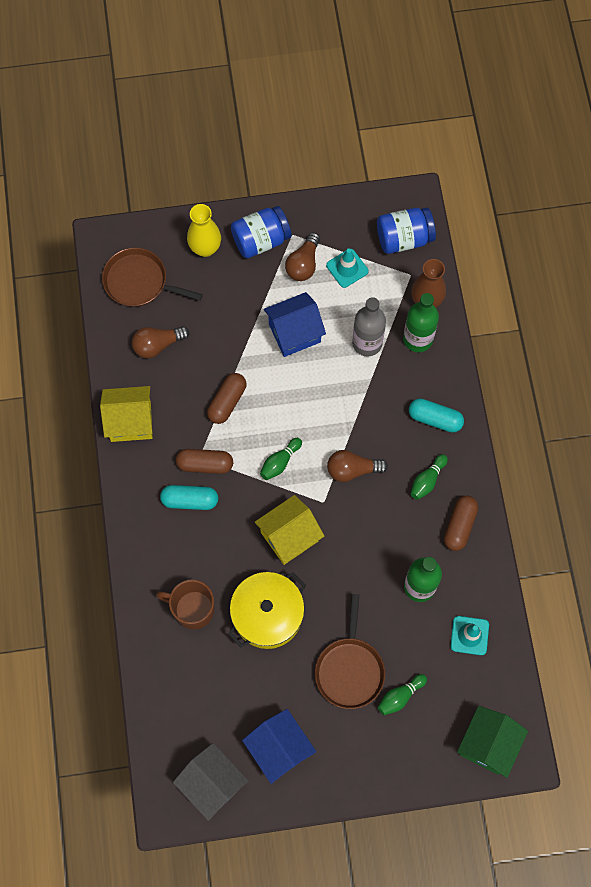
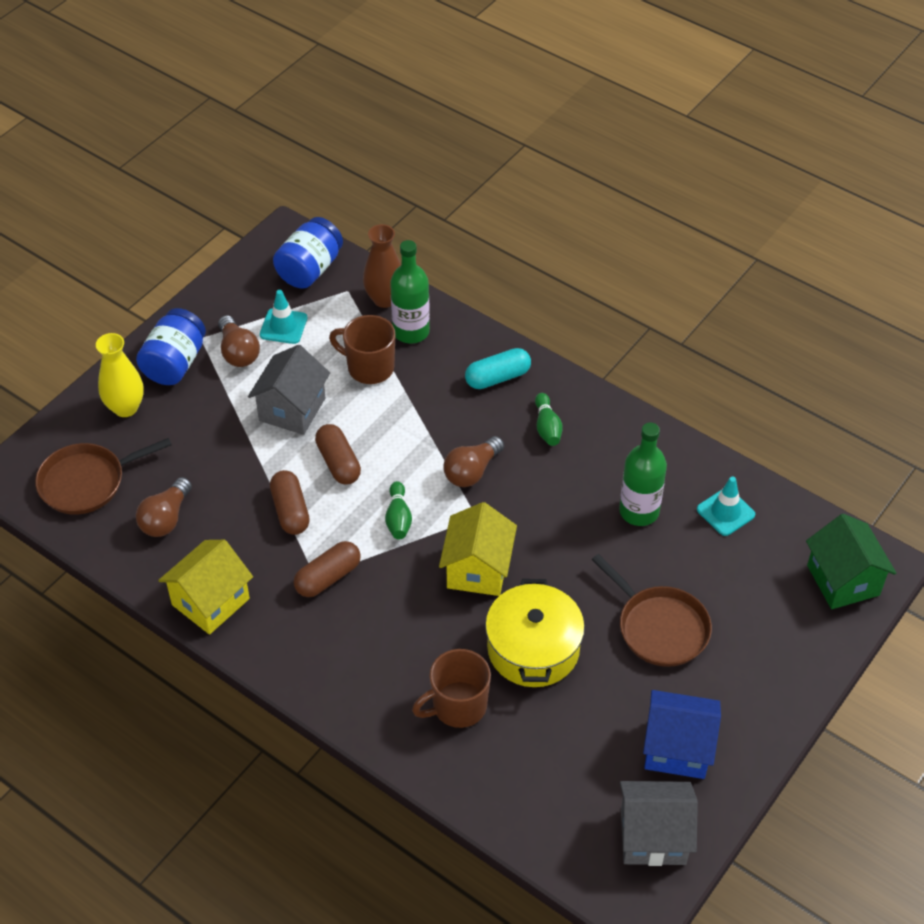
camera: 45 degrees left, 20 degrees down
(190, 500) = (348, 618): turquoise capsule -> none
(294, 333) = (292, 409): blue house -> grey house
(367, 343) = (369, 367): grey bottle -> brown mug
(400, 696) = (727, 609): green bowling pin -> none
(459, 526) = (615, 438): brown capsule -> brown capsule (338, 463)

